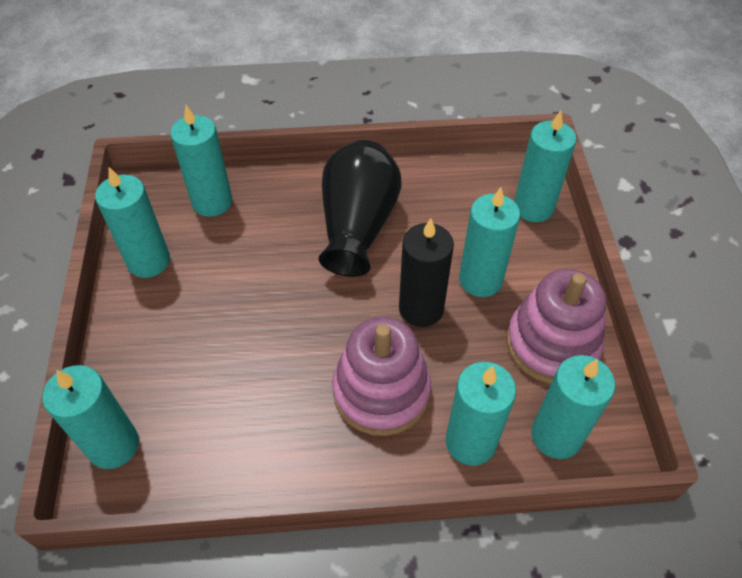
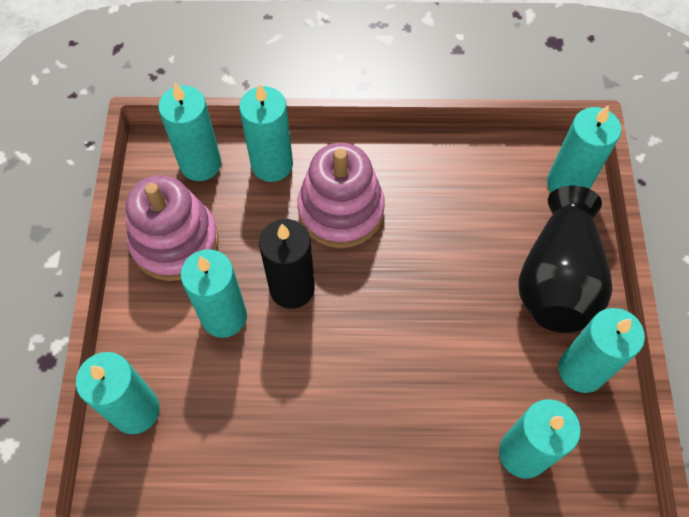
camera: 175 degrees left, 10 degrees up
(358, 225) = (347, 401): black vase -> black vase (557, 279)

